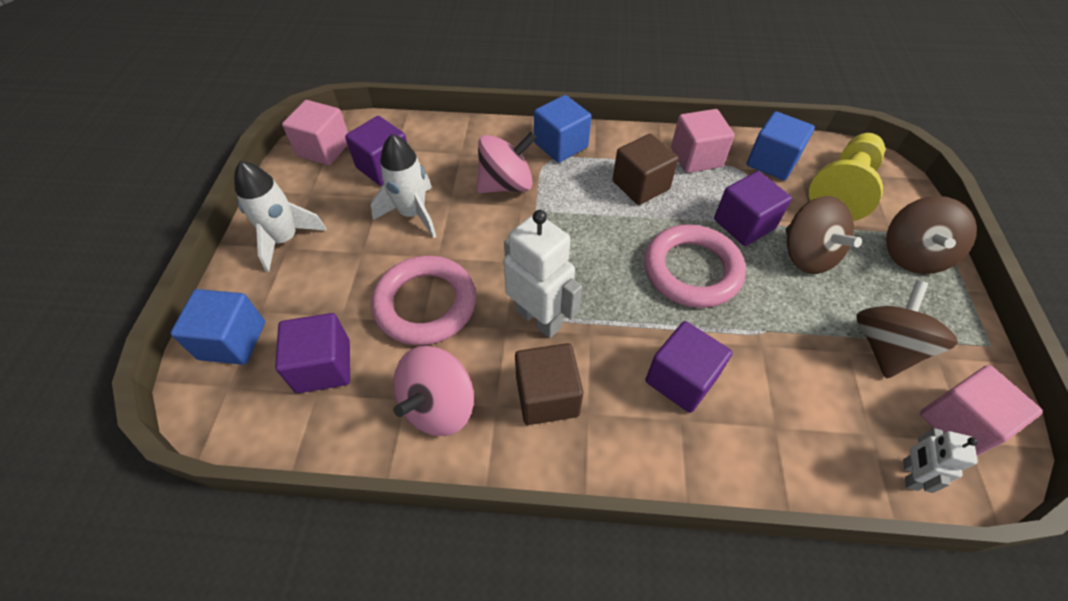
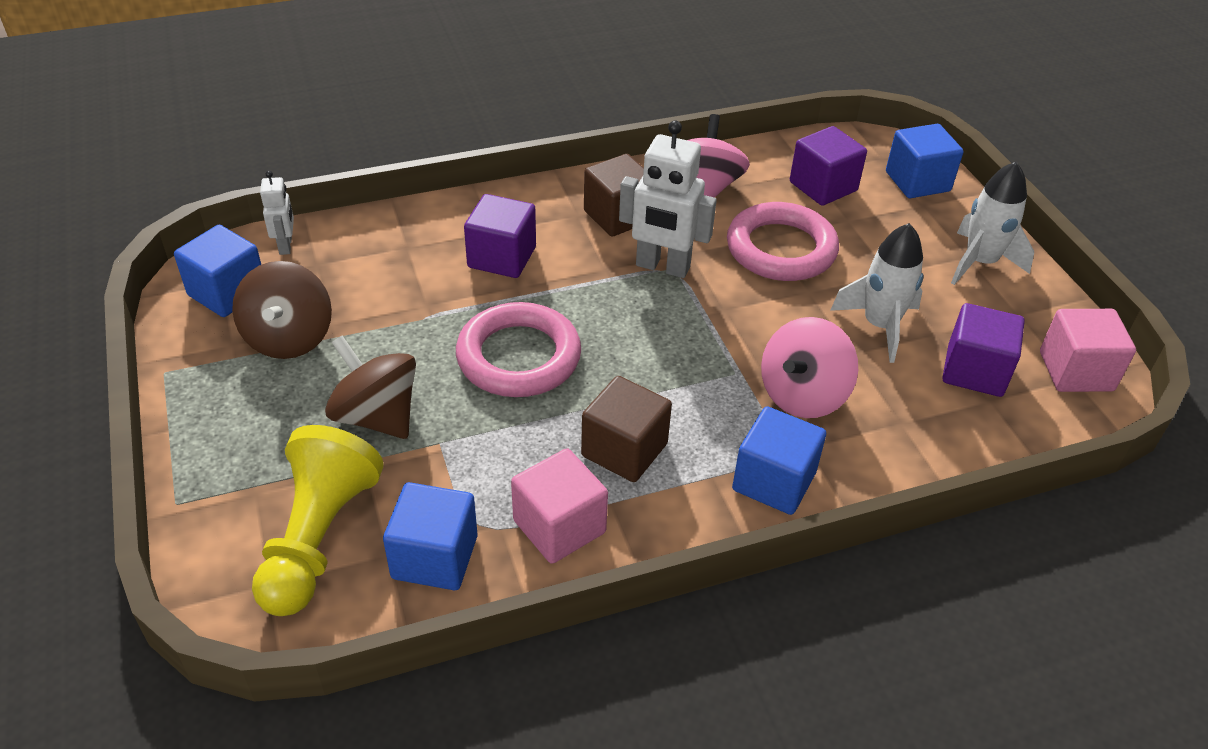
camera: 155 degrees right, 10 degrees down
(744, 224) = (465, 434): purple cube -> none
(912, 255) = (231, 458): brown spinning top -> none
(959, 423) = (227, 292): pink cube -> blue cube

